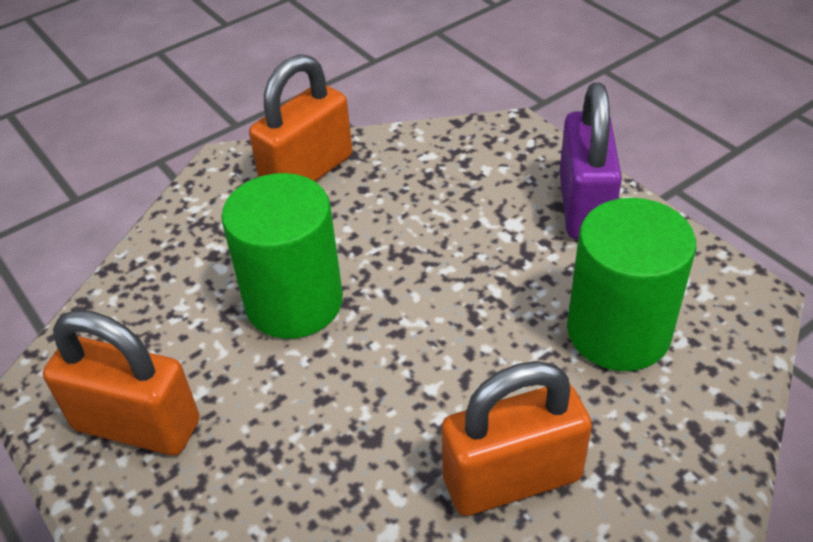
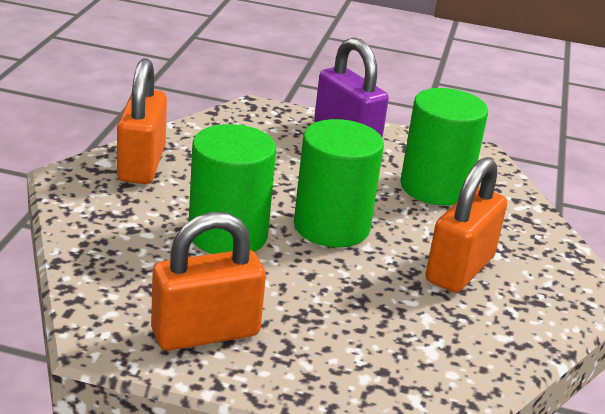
camera: 45 degrees left, 15 degrees down
(419, 339) = (331, 227): none -> green cylinder

